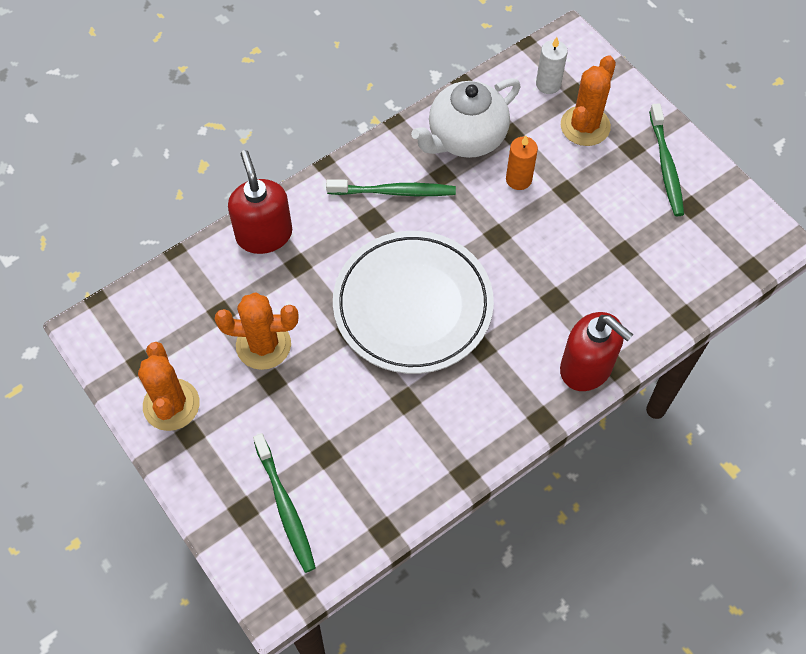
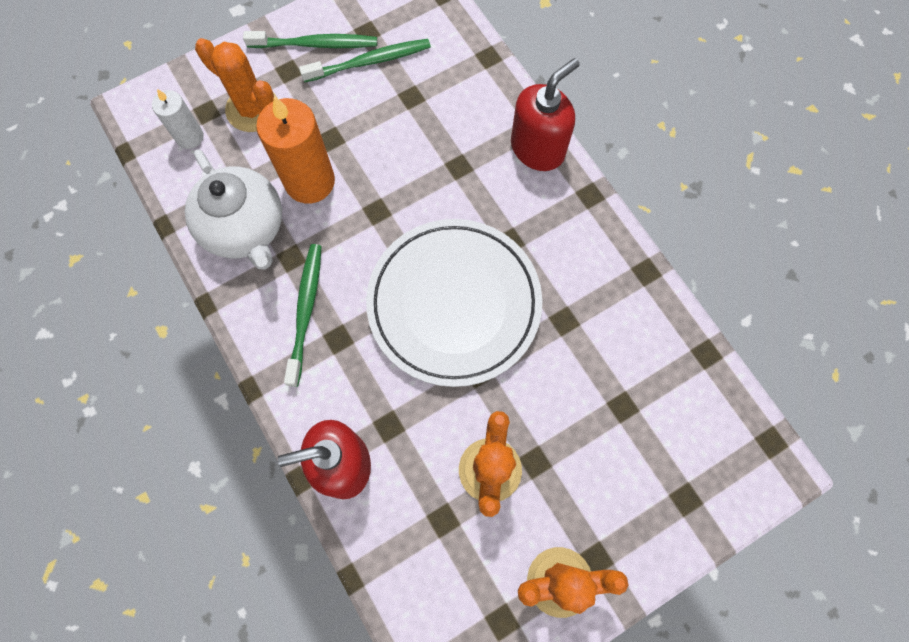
camera: 85 degrees left, 10 degrees up
(285, 508) = (683, 452): green toothbrush -> green toothbrush (370, 61)
(518, 179) = (310, 181): orange candle -> orange candle, size x1.76

